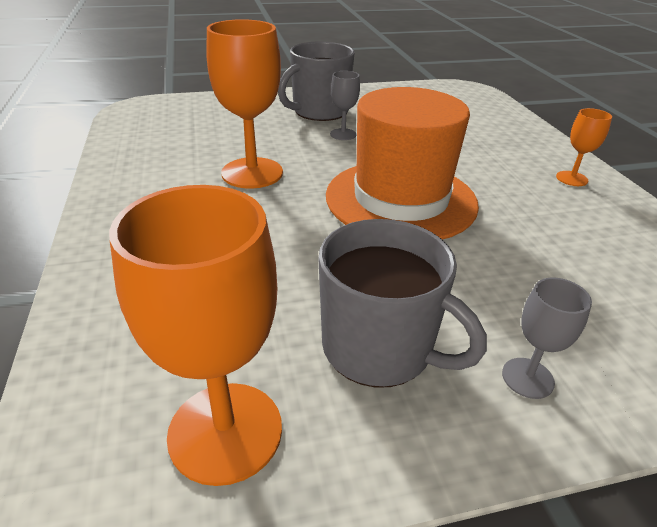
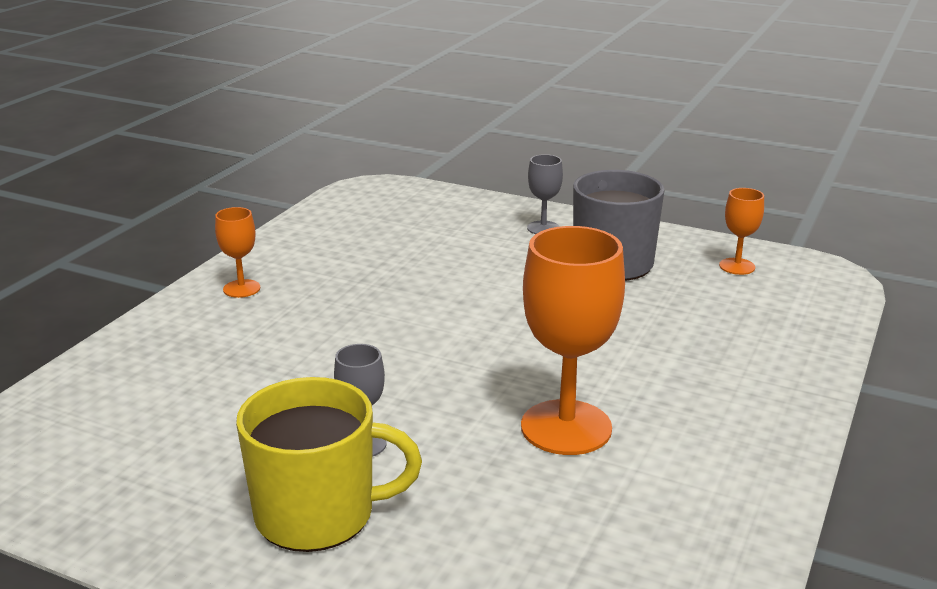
camera: 140 degrees left, 10 degrees down
(225, 431) = (737, 266): orange goblet -> orange goblet, size x0.50
(319, 111) = (318, 514): grey mug -> yellow mug
(401, 199) = (444, 334): orange hat -> none

